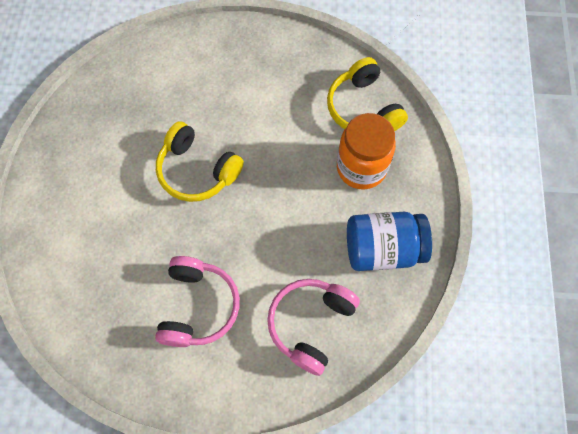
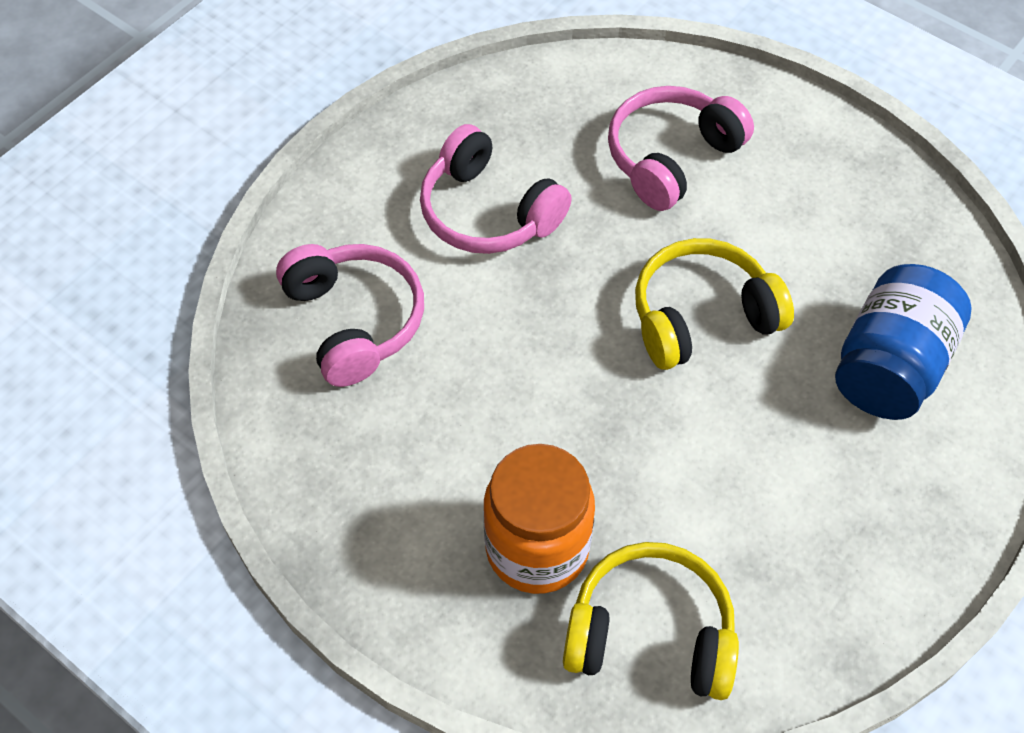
camera: 125 degrees right, 10 degrees down
(102, 239) = (671, 157): none -> pink headphones
(383, 249) = (379, 483): blue jar -> blue jar (889, 366)

